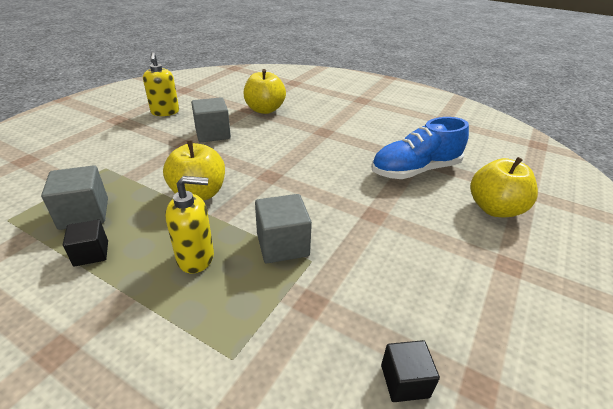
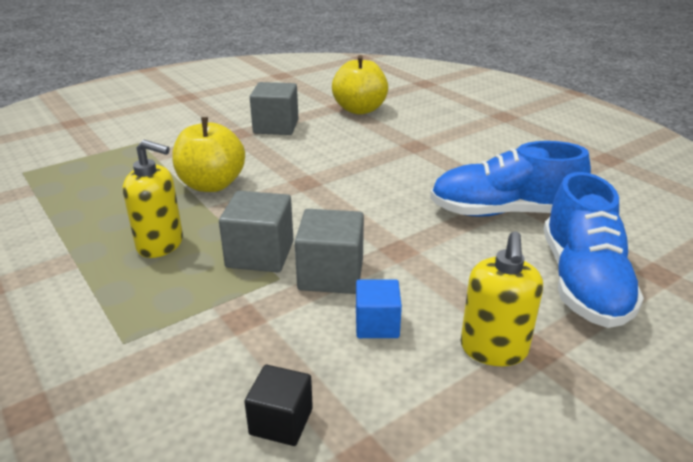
camera: 25 degrees right, 5 degrees down
(84, 213) = (89, 180): grey cube -> grey cube (331, 275)
(91, 253) = (69, 217): black cube -> none
(165, 112) = (241, 96): yellow soap dispenser -> yellow soap dispenser (493, 349)
(405, 277) = (377, 324): none -> blue cube
(494, 209) = (582, 281): yellow apple -> blue shoe

